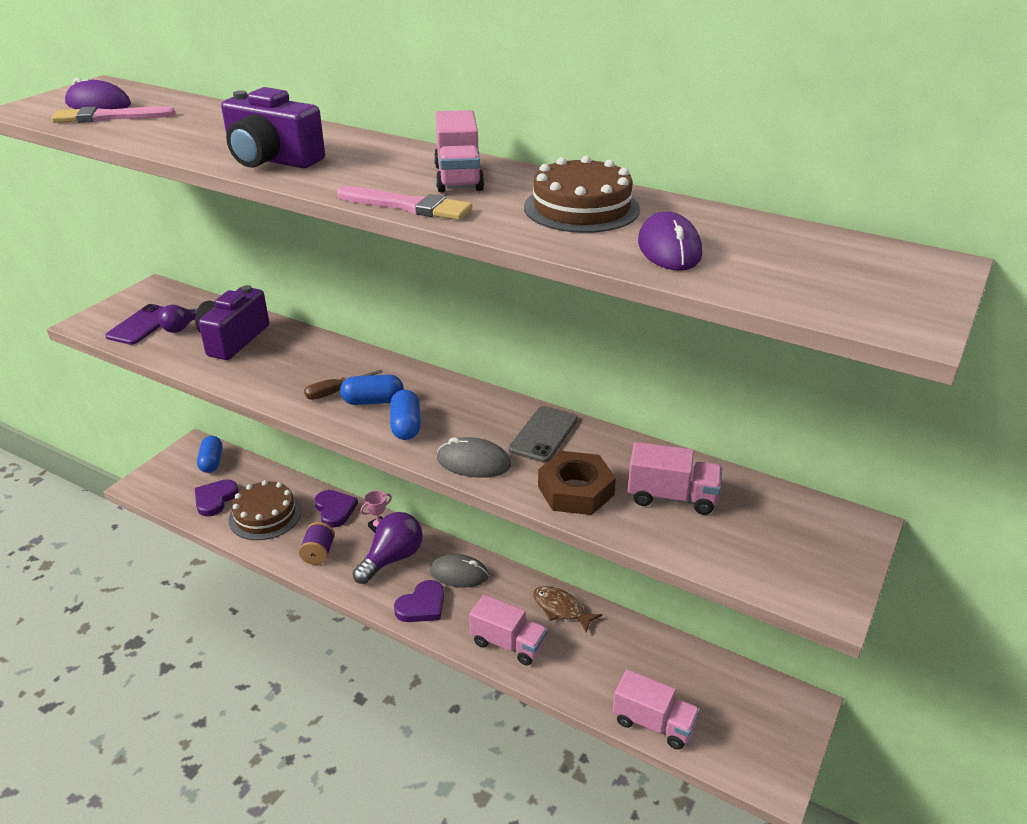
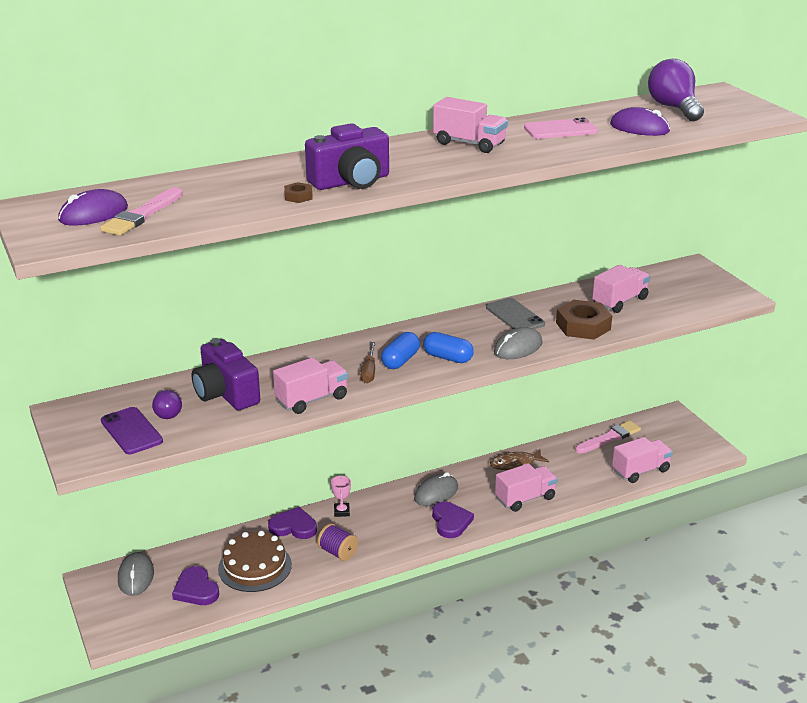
camera: 55 degrees left, 5 degrees down
(208, 152) = (298, 196): none -> brown nut
(211, 462) = (136, 576): blue capsule -> grey mouse
(256, 383) = (312, 399): none -> pink truck
(392, 558) = (385, 518): purple light bulb -> purple light bulb (674, 108)
(408, 206) = (497, 165): pink brush -> pink brush (609, 438)
(581, 208) = (560, 130): brown cake -> pink phone

